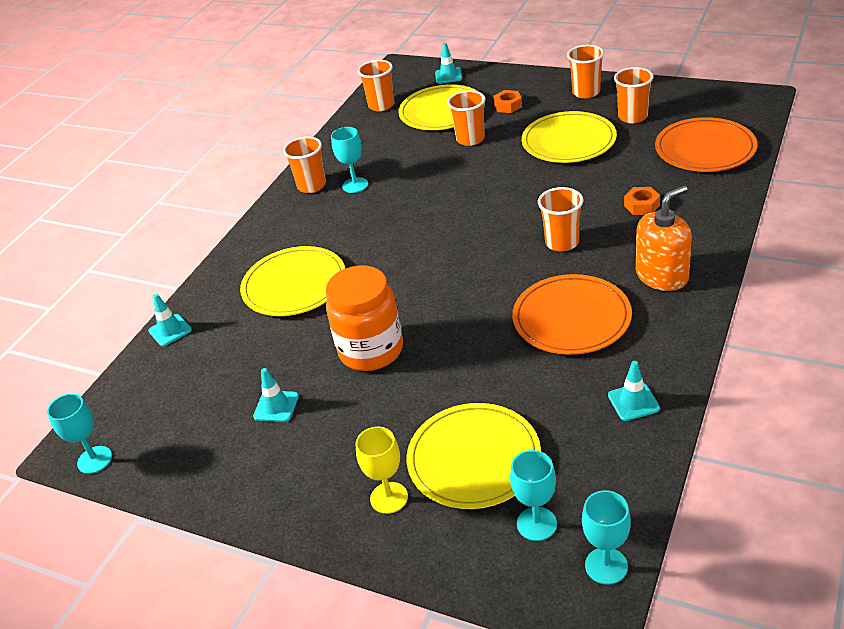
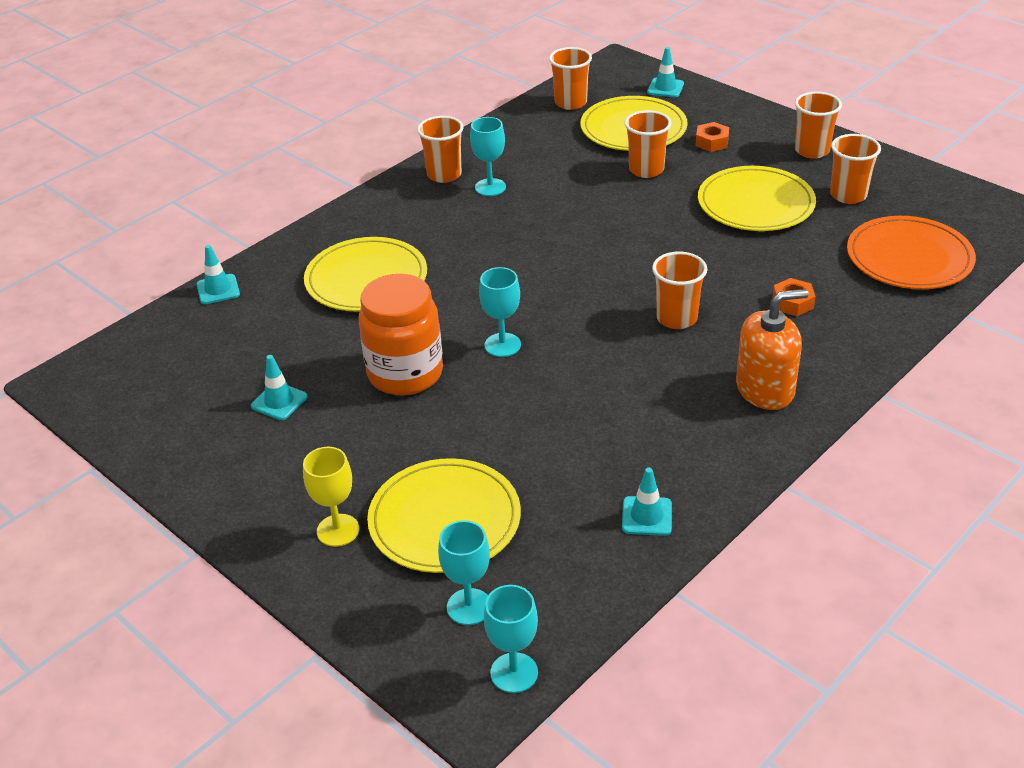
camera: 15 degrees right, 0 degrees up
(94, 460) = (80, 398): turquoise goblet -> turquoise goblet (502, 345)
(571, 318) = (635, 405): orange plate -> none

